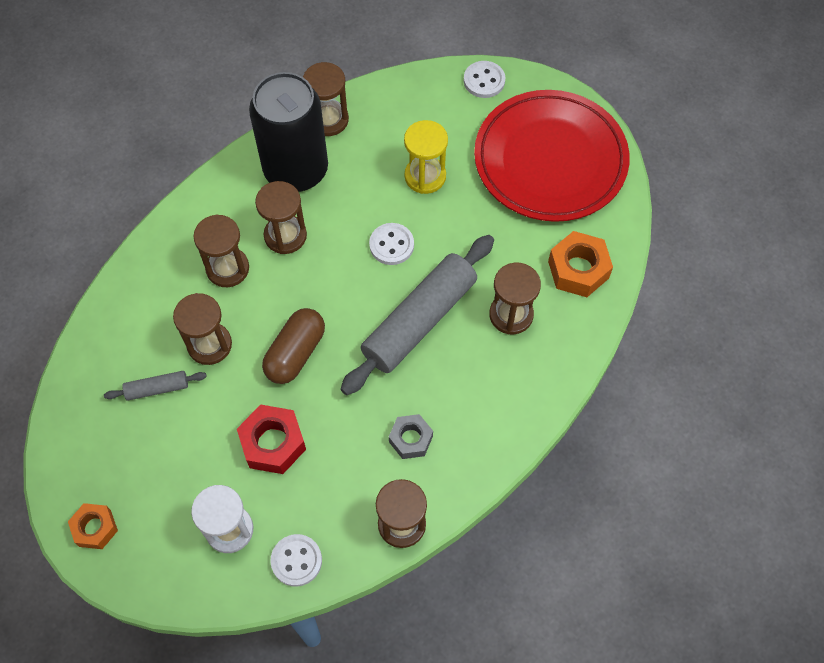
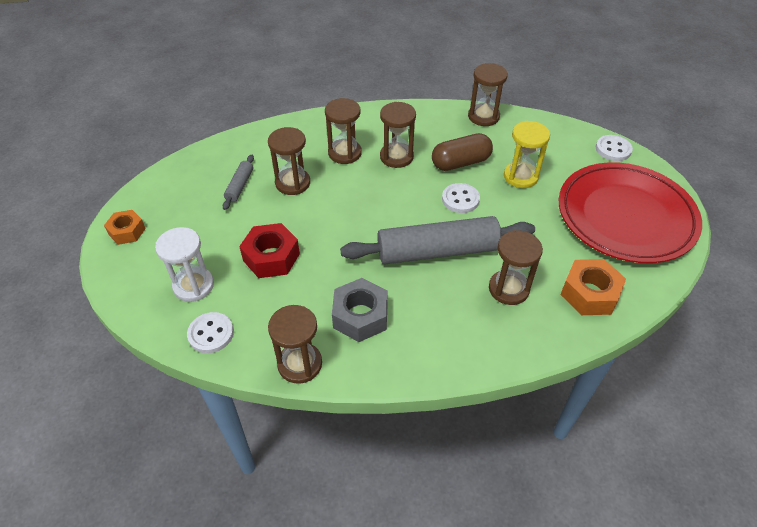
camera: 40 degrees right, 15 degrees down
(157, 388) = (240, 186): grey rolling pin -> grey rolling pin turned 75 degrees clockwise
(295, 353) = (338, 219): brown capsule -> brown capsule (461, 163)
(296, 170) = (437, 129): black can -> none
(410, 439) = (360, 316): grey nut -> grey nut, size x1.52

